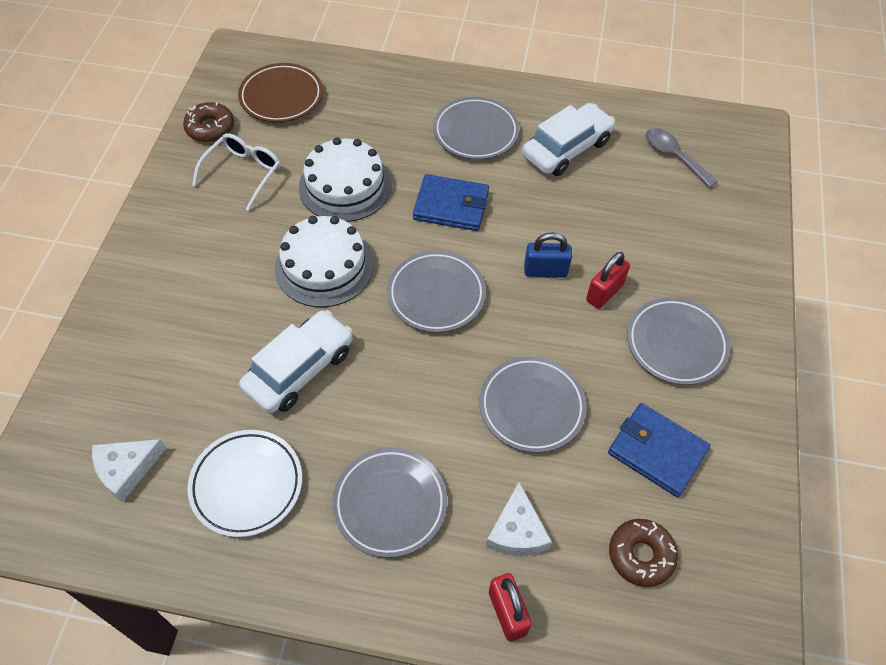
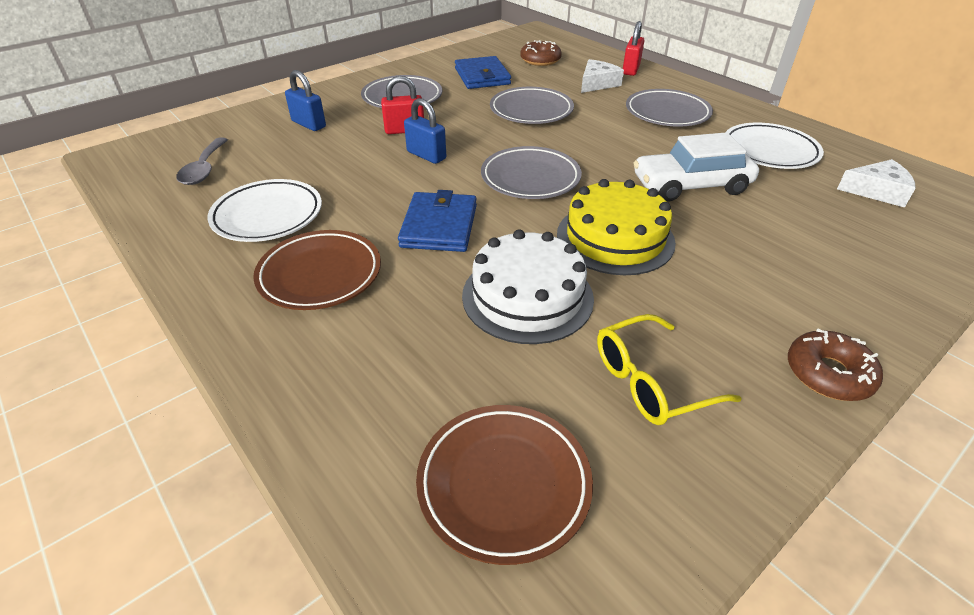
camera: 140 degrees left, 15 degrees down
(210, 128) = (668, 496): brown donut -> brown donut (828, 374)
(243, 173) = (650, 381): white glasses -> yellow glasses
(324, 266) = (615, 238): white cake -> yellow cake
(451, 206) = (439, 226): blue wallet -> blue wallet turned 45 degrees clockwise
(475, 132) = (320, 275): grey plate -> brown plate
(566, 149) = (268, 216): white car -> white plate
(690, 248) = (309, 124): none -> blue padlock

